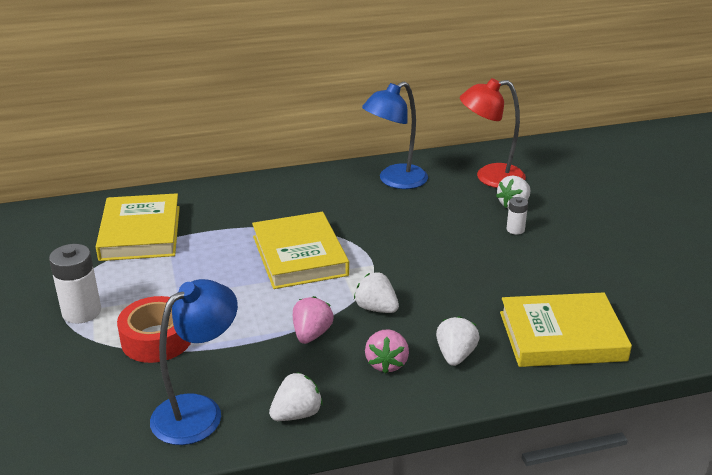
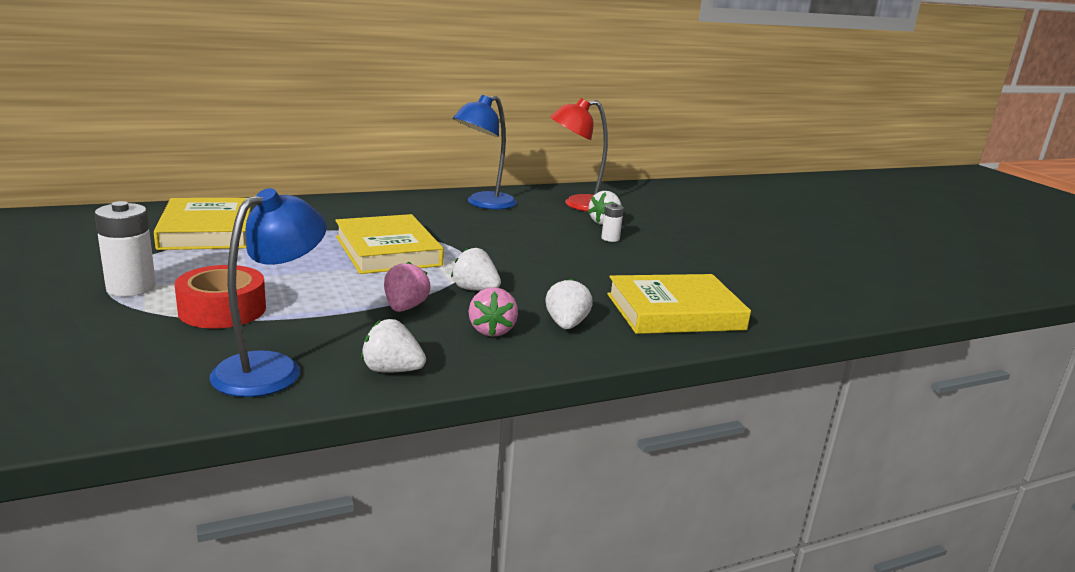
camera: 10 degrees left, 10 degrees down
(296, 414) = (392, 370): white strawberry -> white strawberry turned 120 degrees counterclockwise

